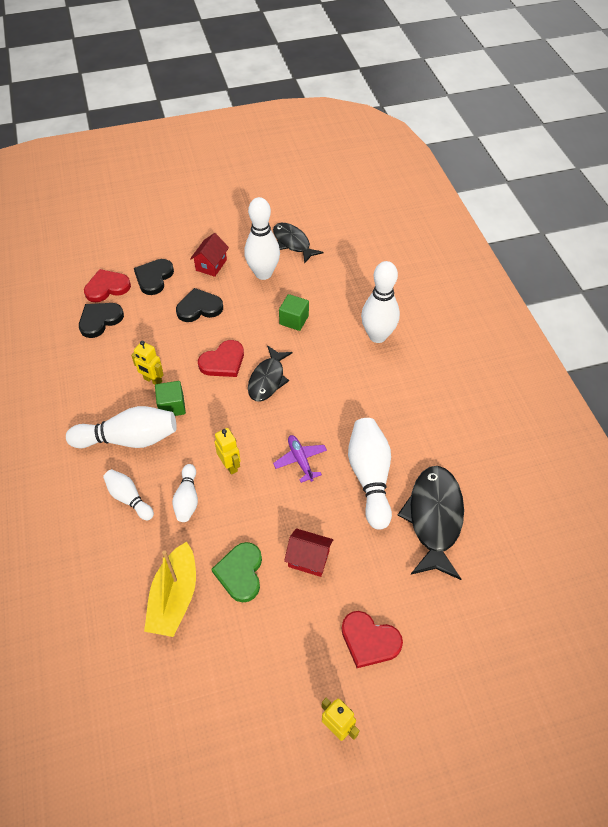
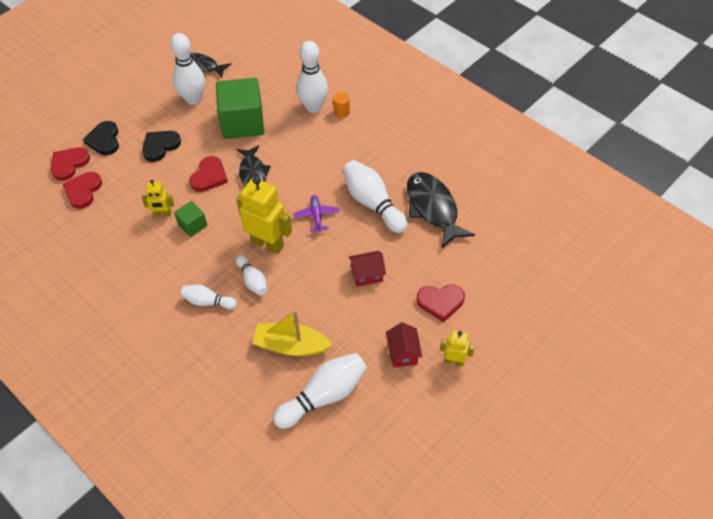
camera: 30 degrees left, 0 degrees up
(100, 320) = (83, 191): black heart -> red heart
(129, 439) = (176, 263): white bowling pin -> white bowling pin (324, 396)
(174, 597) = (291, 346): yellow boat -> yellow boat turned 120 degrees clockwise
(211, 265) = (145, 110): red house -> red house (403, 353)
(230, 465) = (268, 243): yellow robot -> yellow robot, size x1.89
(240, 573) = (326, 307): green heart -> none
(294, 320) = (242, 123): green cube -> green cube, size x2.06
(300, 460) = (316, 216): purple plane -> purple plane turned 45 degrees clockwise
(404, 355) = (341, 112): none -> orange cylinder

